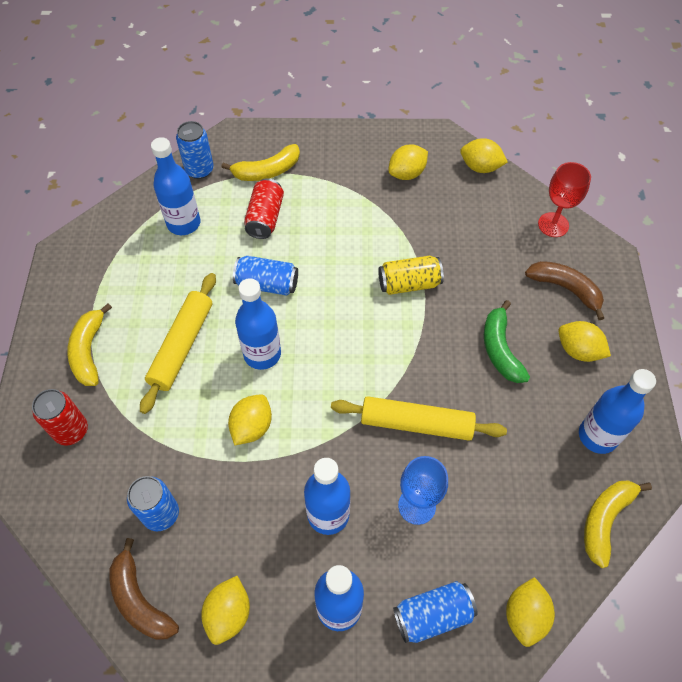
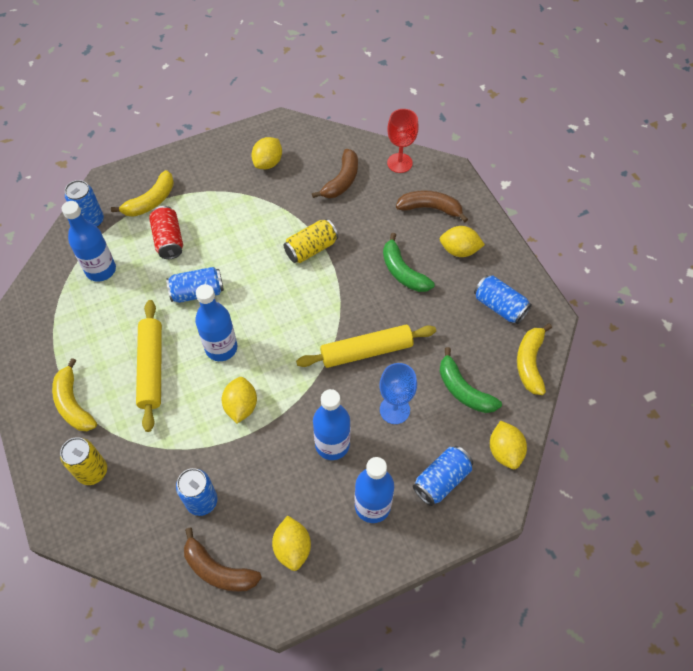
camera: 25 degrees left, 0 degrees up
(71, 430) = (92, 471): red can -> yellow can
(478, 221) = (342, 181): none -> brown banana
(480, 167) = (324, 137): yellow lemon -> none
(508, 518) = (463, 390): none -> green banana
(597, 436) = (499, 306): blue bottle -> blue can

